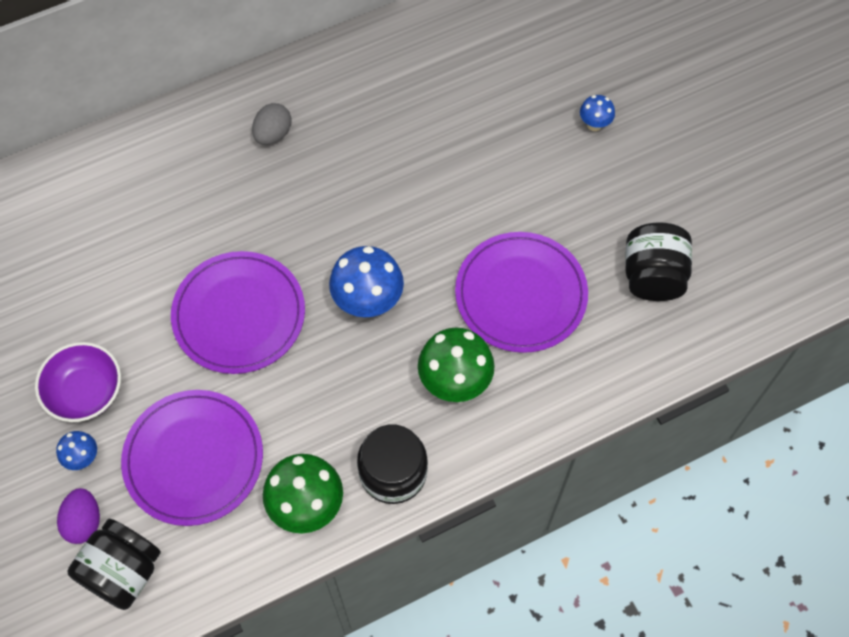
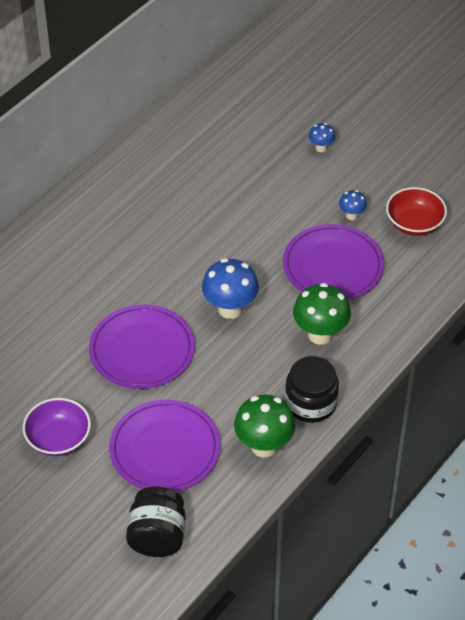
camera: 25 degrees left, 15 degrees down
(83, 458) = (83, 480): blue mushroom -> blue mushroom (351, 215)
(84, 522) = (109, 518): purple egg -> none
(273, 134) = (96, 231): grey egg -> none
(652, 276) = (414, 223): black jar -> red bowl

